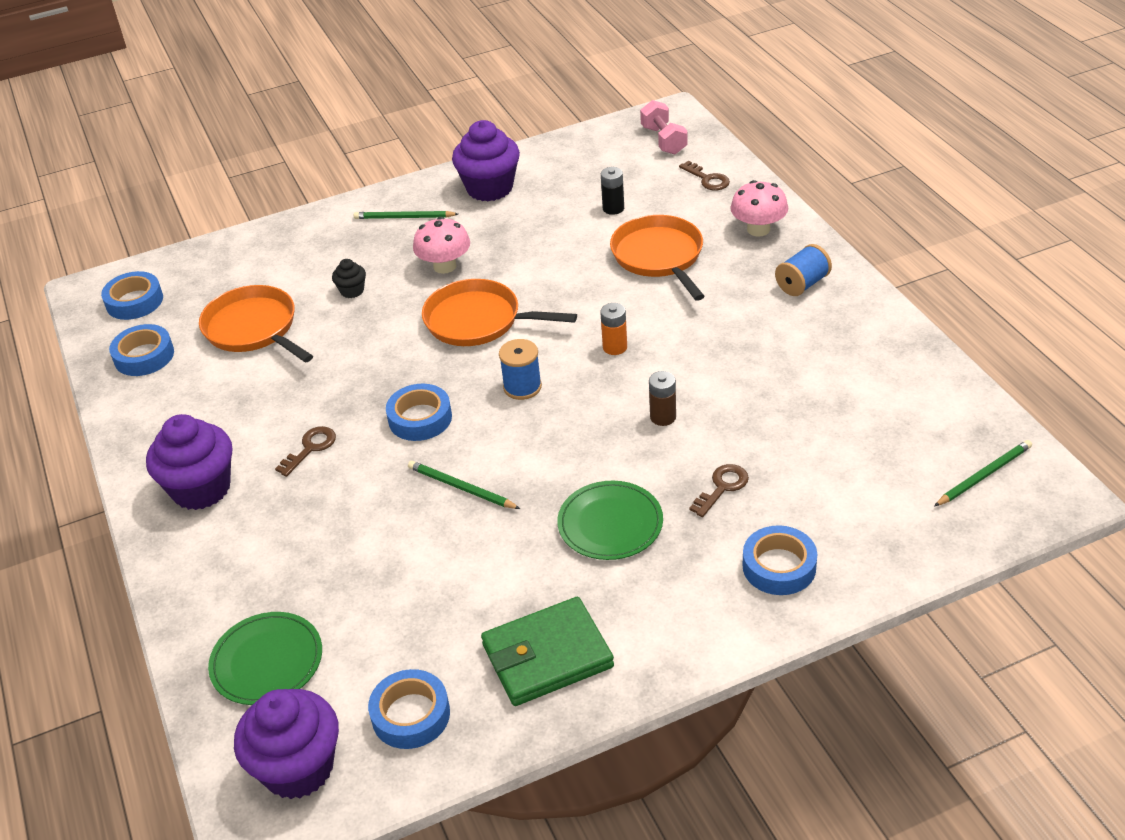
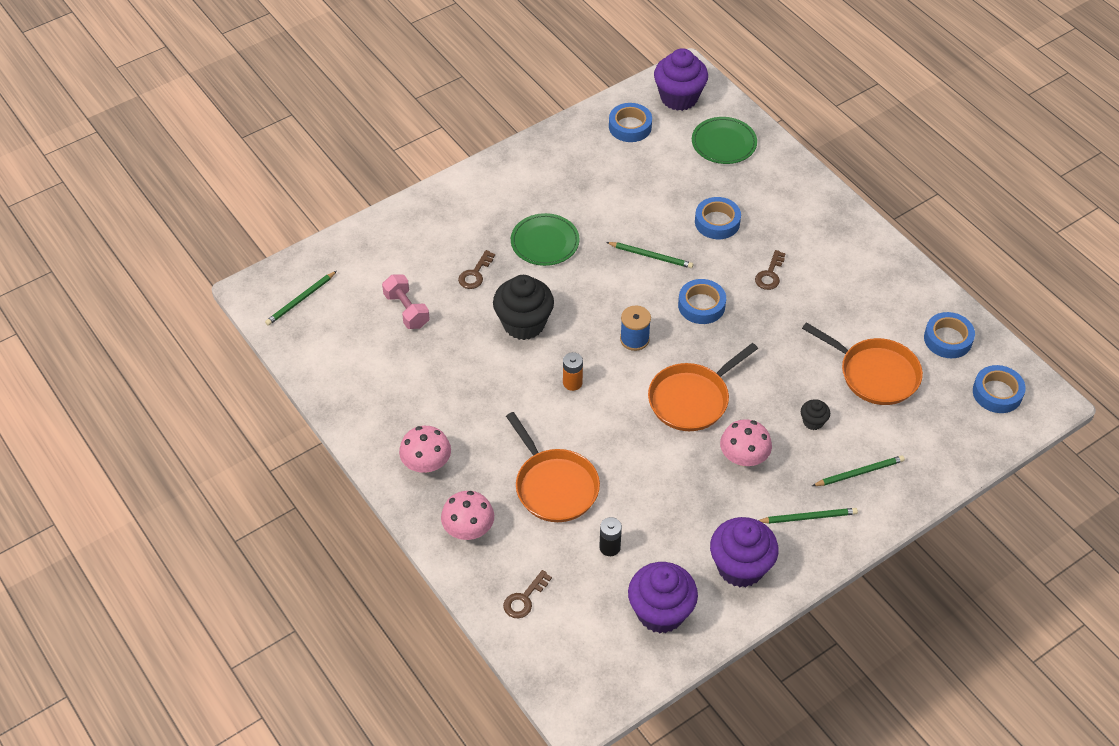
camera: 165 degrees right, 10 degrees up
(201, 489) = (829, 238): purple cupcake -> purple cupcake (660, 612)
(331, 247) = (859, 472): none -> green pencil
(478, 321) = (691, 399): orange pan -> orange pan turned 135 degrees clockwise
(547, 656) = (564, 162): green wallet -> none
(663, 140) = (579, 661): pink dumbbell -> pink dumbbell (406, 310)
(663, 417) = (524, 323): brown battery -> black cupcake
(707, 179) = (524, 599): brown key -> brown key turned 90 degrees counterclockwise
(779, 566) = (435, 226): blue tape -> blue tape (717, 222)
(802, 284) = (426, 464): blue spool -> pink mushroom

